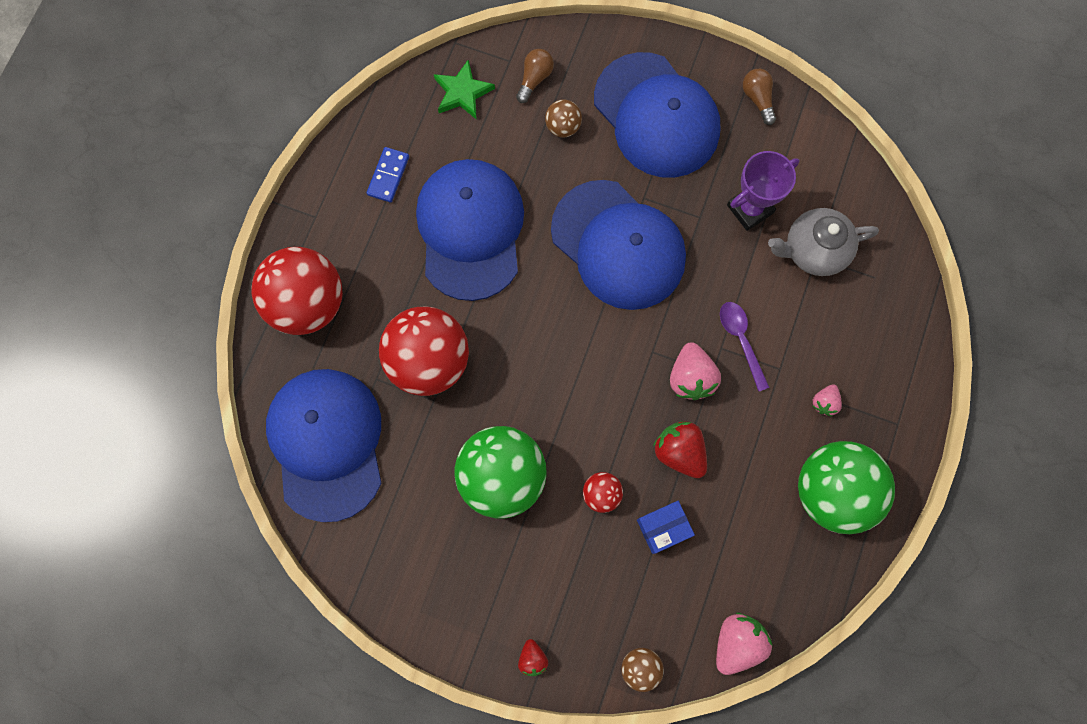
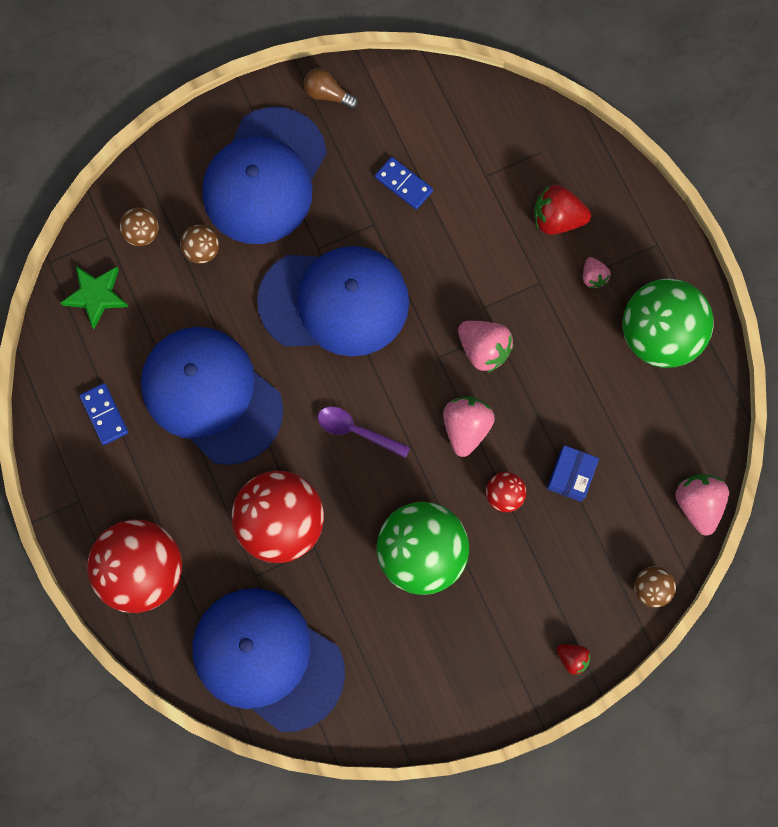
camera: 45 degrees left, 0 degrees up
(534, 79) = (142, 233): brown light bulb -> brown ball
(622, 420) = (466, 428): none -> pink strawberry
(656, 116) = (265, 176): blue cap -> blue cap turned 105 degrees clockwise
(679, 452) = (528, 411): red strawberry -> red strawberry (557, 219)
(741, 340) = (492, 288): purple spoon -> purple spoon (356, 431)
(750, 209) = (403, 184): purple trophy -> blue domino
(813, 250) = (479, 172): grey teapot -> none

